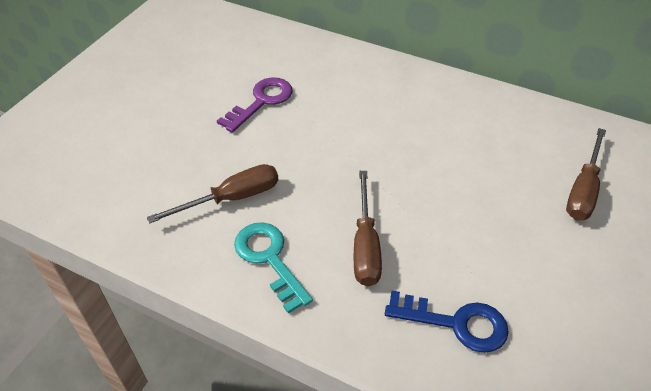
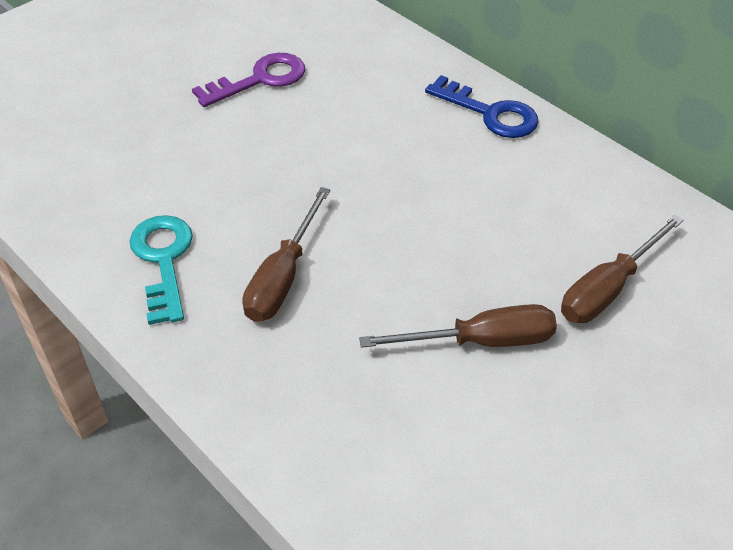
camera: 20 degrees right, 0 degrees up
(232, 198) = (160, 182): brown screwdriver -> brown screwdriver (481, 341)
(455, 323) = (336, 395): blue key -> blue key (489, 113)

